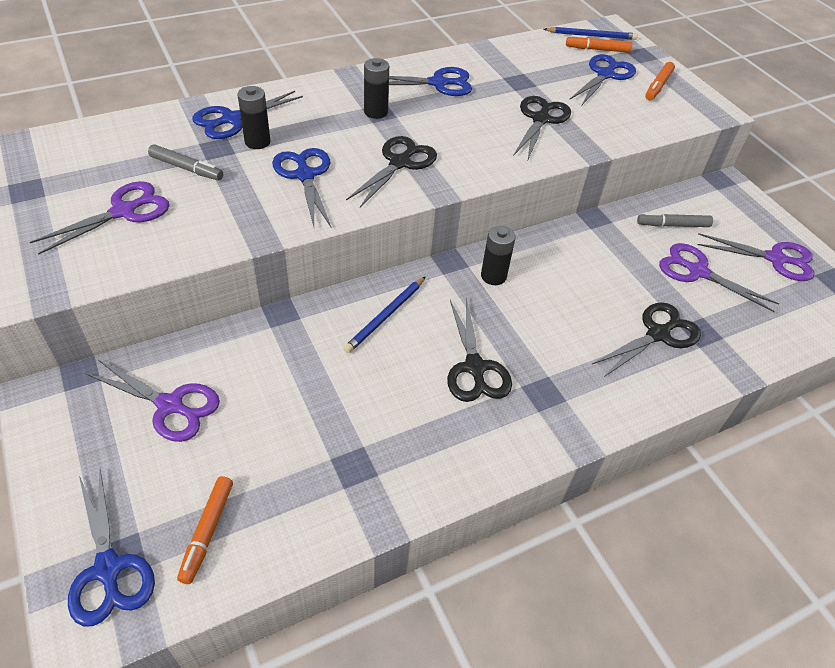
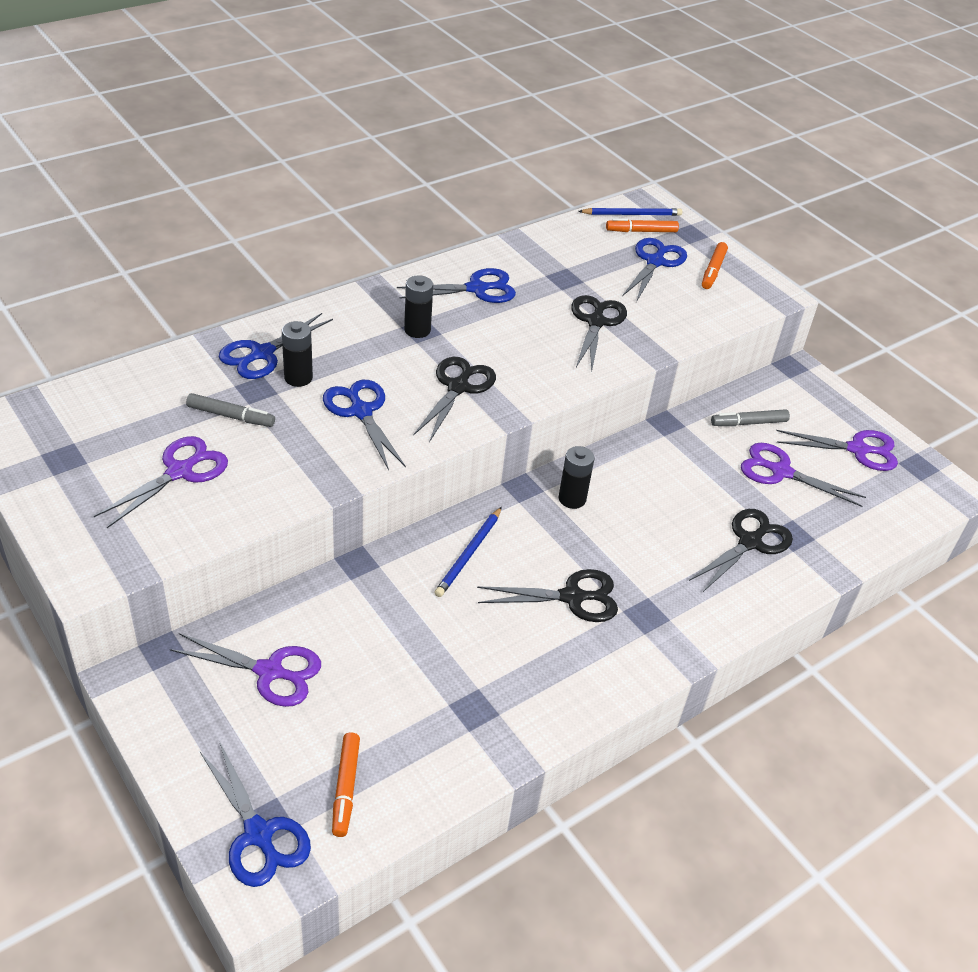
camera: 10 degrees left, 5 degrees down
(475, 368) = (572, 597): black scissors -> black scissors turned 75 degrees counterclockwise

